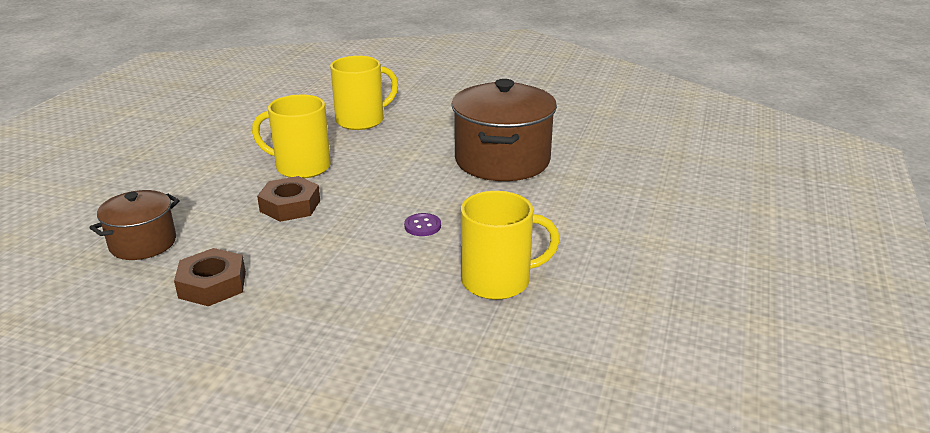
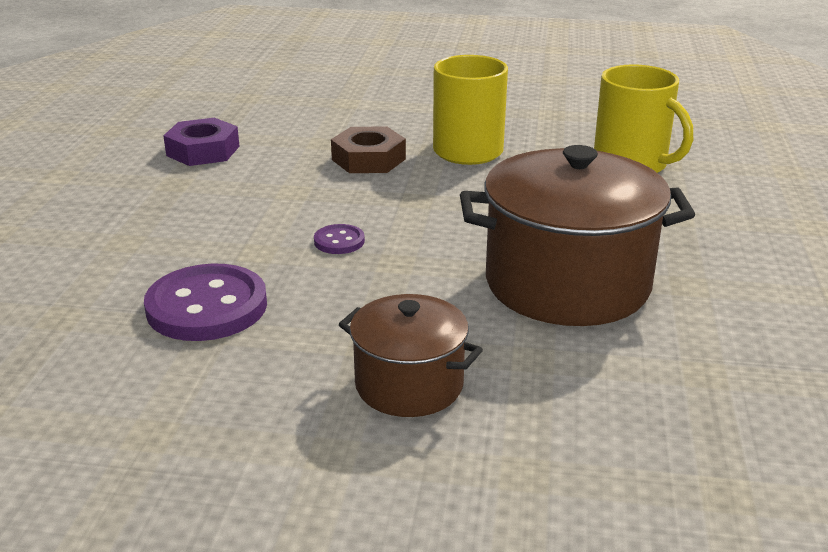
camera: 80 degrees right, 0 degrees up
(143, 243) = (276, 110): brown pot -> brown pot (409, 385)
(212, 284) = (203, 151): brown nut -> purple nut
(498, 281) = (207, 307): yellow mug -> purple button

